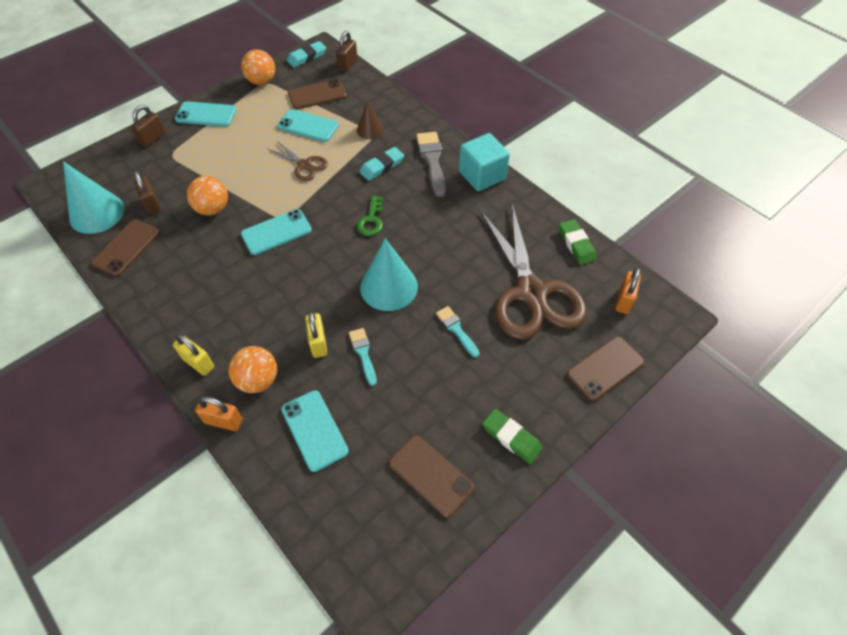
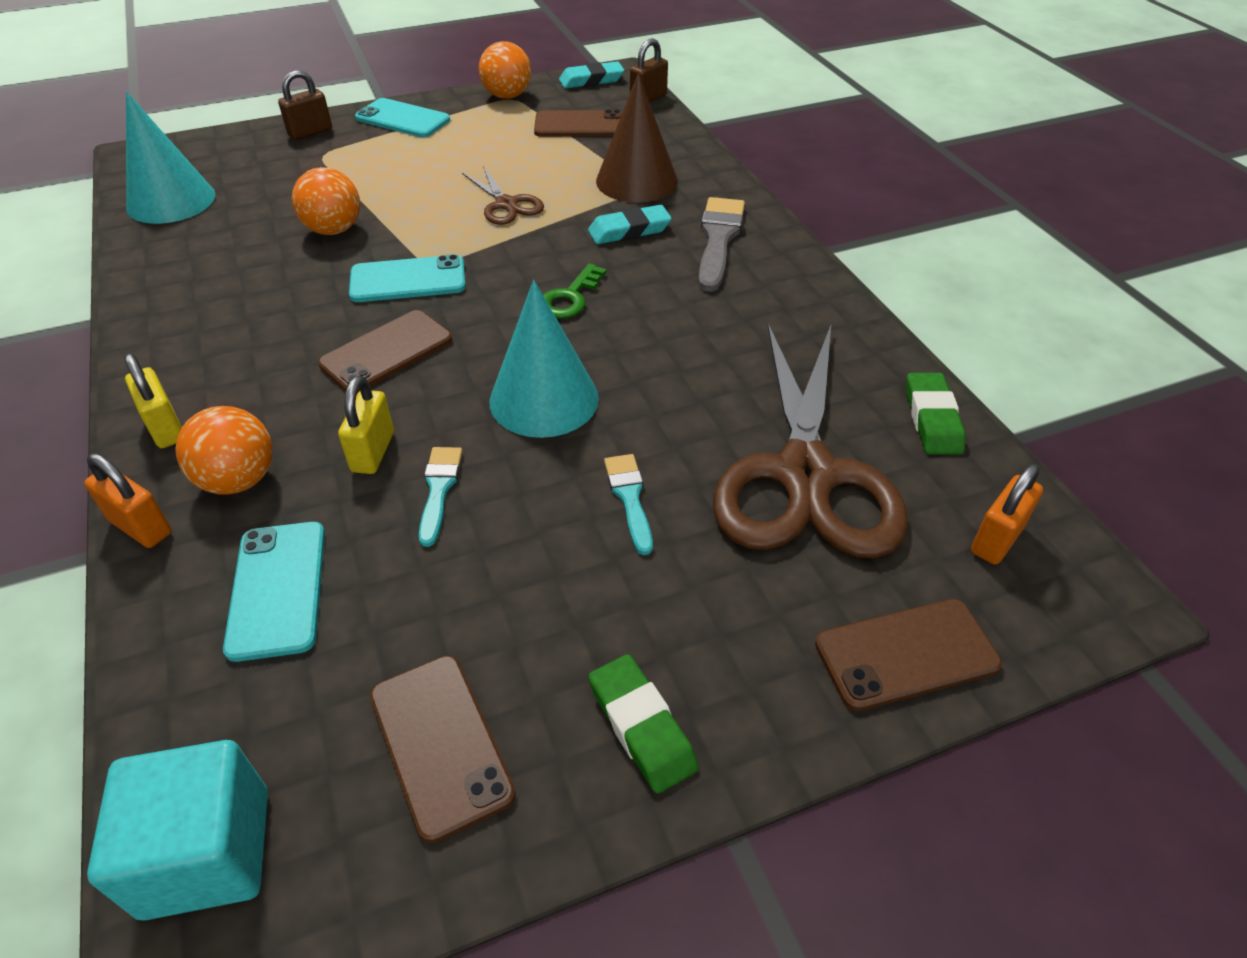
camera: 20 degrees right, 10 degrees down
(126, 248) = (178, 250): brown phone -> brown phone (387, 352)
(152, 204) = (253, 206): brown padlock -> none
(308, 126) = (543, 158): turquoise phone -> none
(370, 130) = (637, 181): brown cone -> brown cone, size x1.78
(482, 175) = (796, 277): turquoise cube -> turquoise cube (207, 852)

